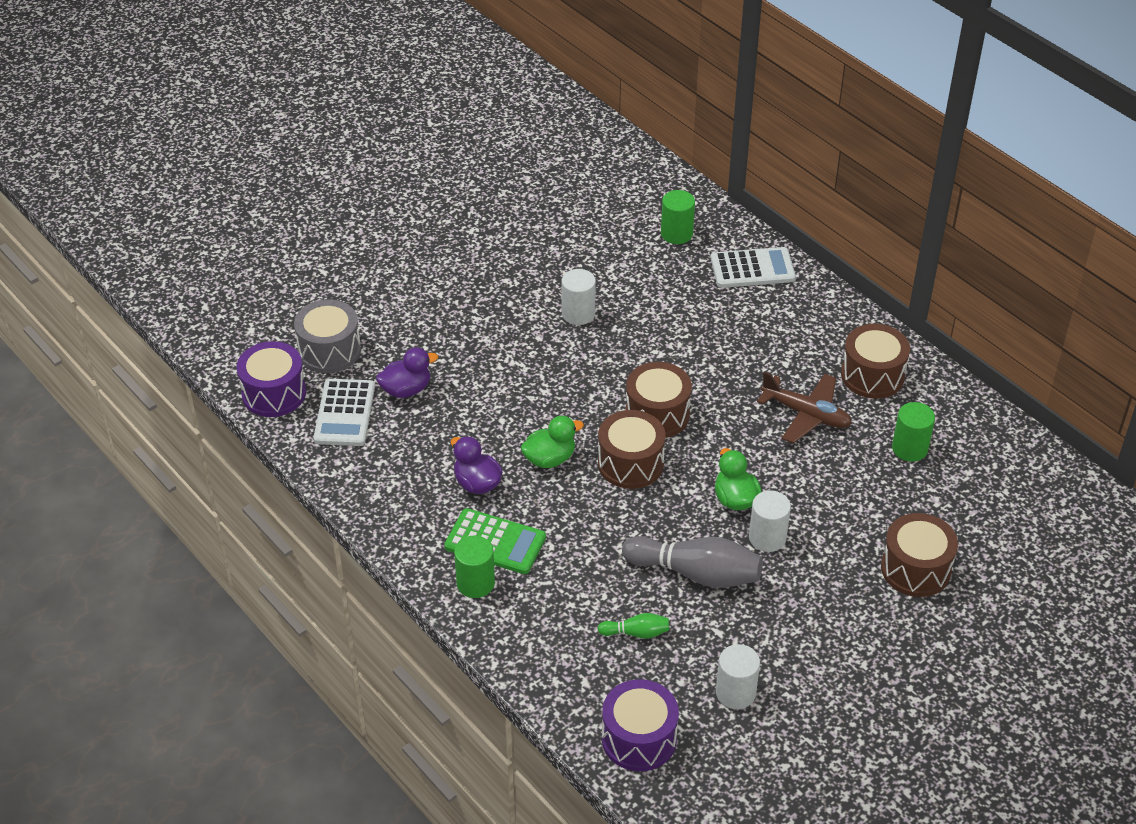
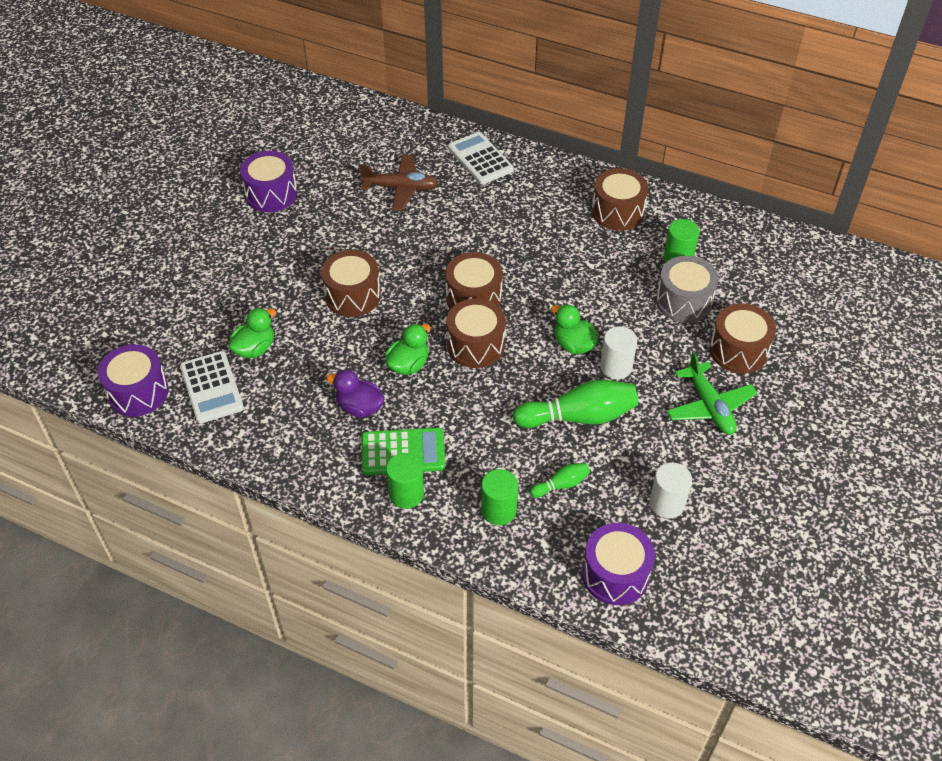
camera: 25 degrees left, 5 degrees up
(329, 350) = (168, 338): grey drum -> grey drum (683, 301)
(406, 389) = (255, 348): purple duck -> green duck
(508, 237) = (271, 194): none -> purple drum
(532, 370) = (353, 295): none -> brown drum
(578, 313) = (364, 237): white cylinder -> none
(676, 234) = (406, 150): green cylinder -> green cylinder (499, 510)
(696, 573) = (579, 416): grey bowling pin -> green bowling pin
(752, 269) = (480, 159): white calculator -> white calculator turned 90 degrees counterclockwise
(806, 414) = (587, 258): brown plane -> brown plane (401, 188)
(844, 614) = (709, 406): none -> green plane

